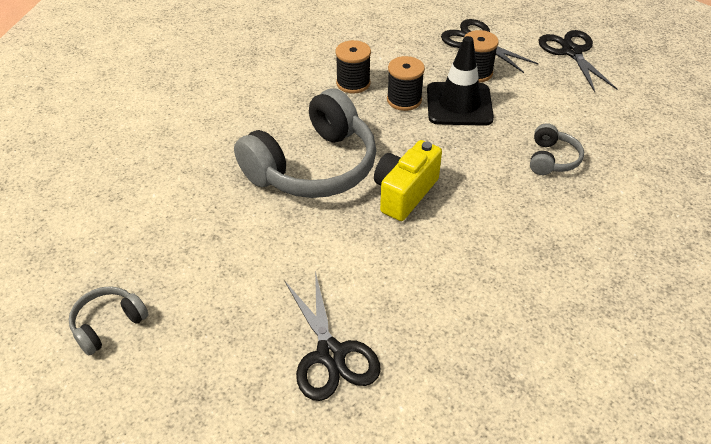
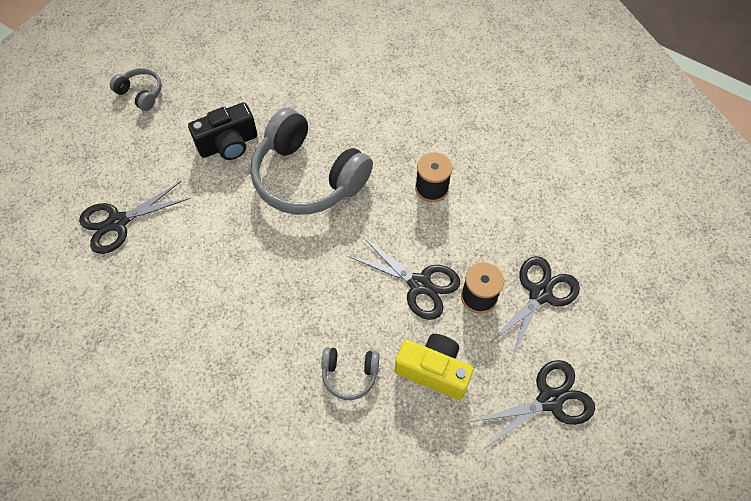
camera: 80 degrees right, 15 degrees up
(241, 231) = (228, 144): none -> black camera
(404, 100) = (415, 234): black spool -> none
(404, 193) = (284, 250): yellow camera -> yellow camera (433, 371)
(459, 104) = (419, 284): black traffic cone -> black scissors

